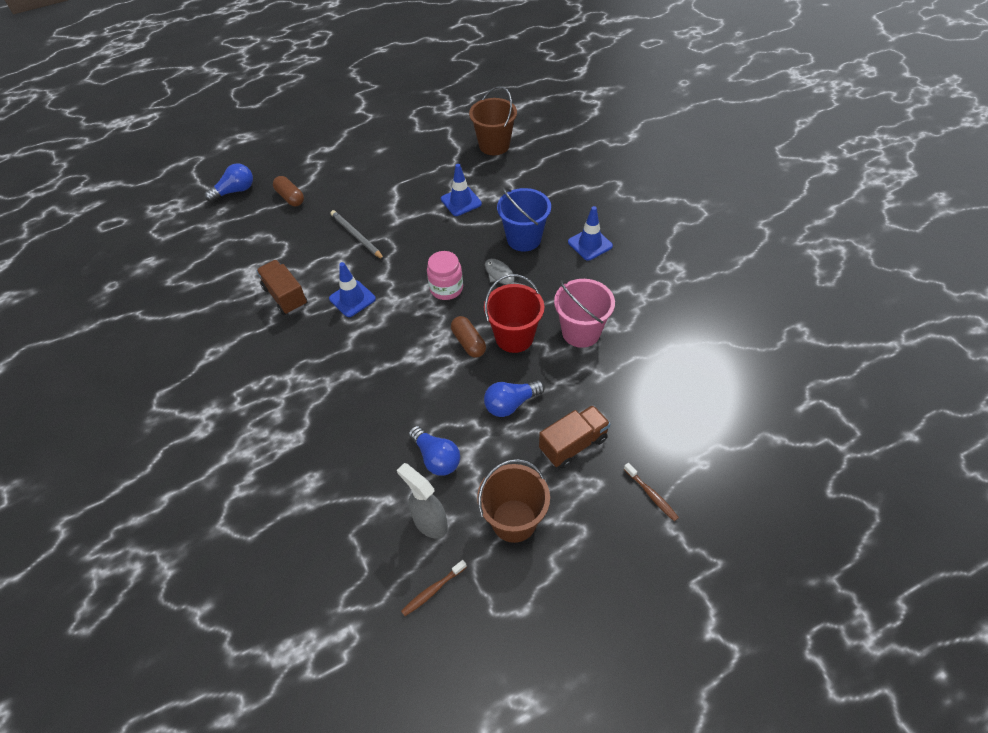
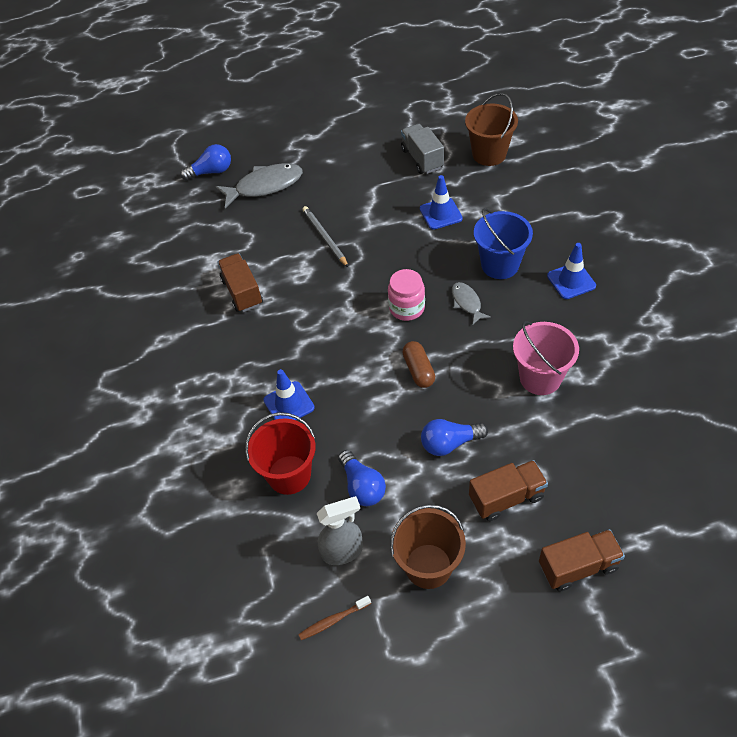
camera: 15 degrees right, 0 degrees up
(290, 197) = (265, 186): brown capsule -> grey fish
(352, 299) = (308, 304): blue traffic cone -> blue traffic cone (289, 404)
(430, 522) = (343, 551): grey spray bottle -> grey spray bottle turned 105 degrees clockwise
(434, 156) = (422, 159): none -> grey truck
(514, 337) = (467, 372): red bucket -> red bucket (289, 474)
(651, 495) = (578, 566): brown toothbrush -> brown truck

